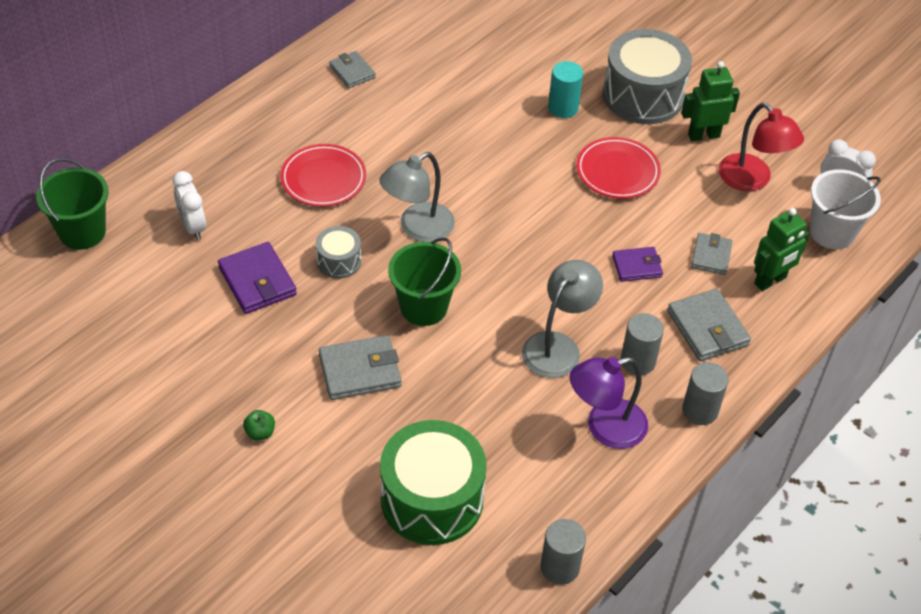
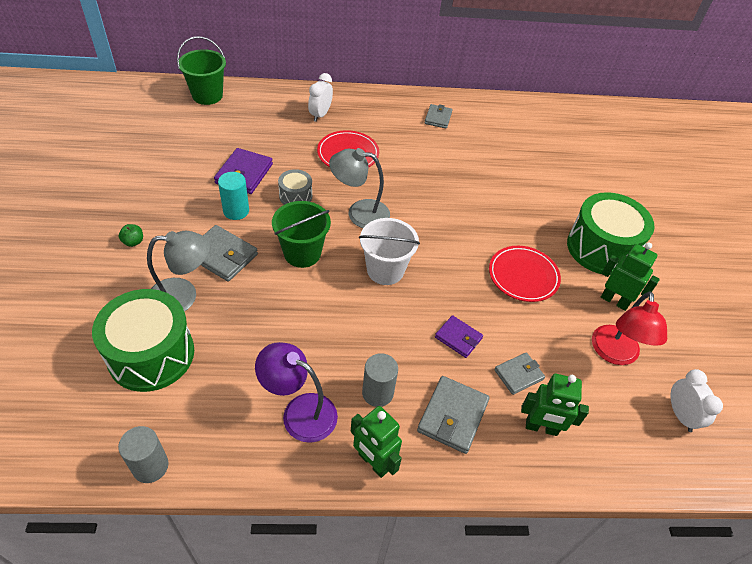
camera: 45 degrees right, 0 degrees up
(193, 226) = (255, 128): white clock -> white clock (320, 115)
(558, 346) = (342, 339): grey lamp -> grey lamp (183, 296)
(563, 108) = (536, 217): turquoise cylinder -> turquoise cylinder (236, 211)
(643, 95) = (601, 248): grey drum -> green drum
(700, 410) = (373, 462): grey cylinder -> green robot
(832, 232) = (635, 438): white bucket -> white bucket (385, 270)

